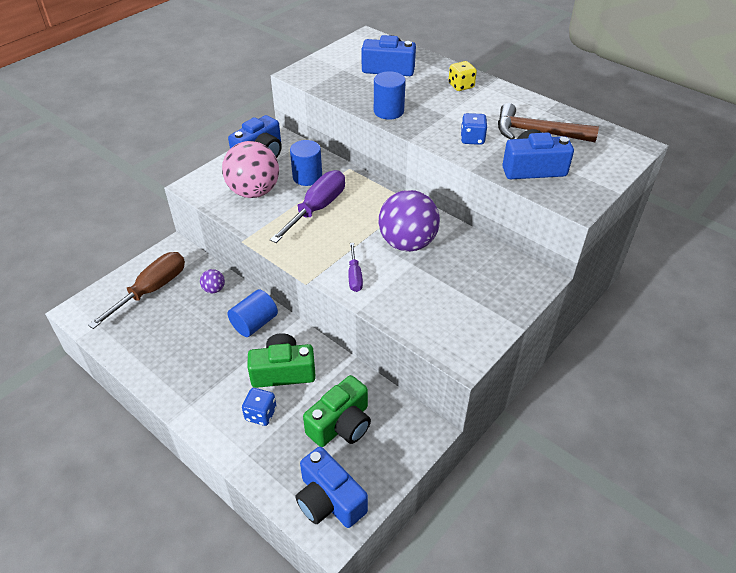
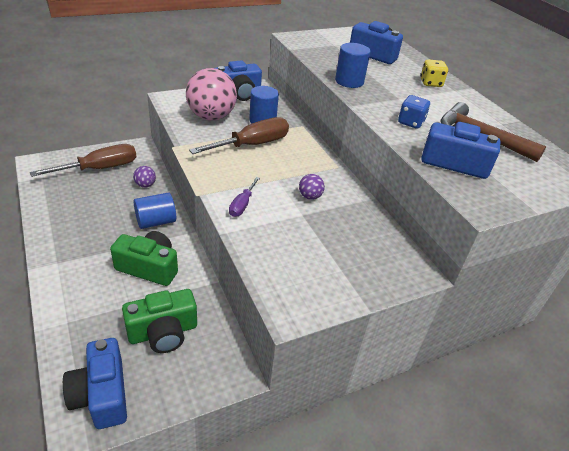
camera: 20 degrees right, 5 degrees down
(261, 414) = (104, 293): blue dice -> none
(317, 208) = (252, 145): purple screwdriver -> brown screwdriver
(407, 243) = (310, 196): purple ball -> purple ball, size x0.43

